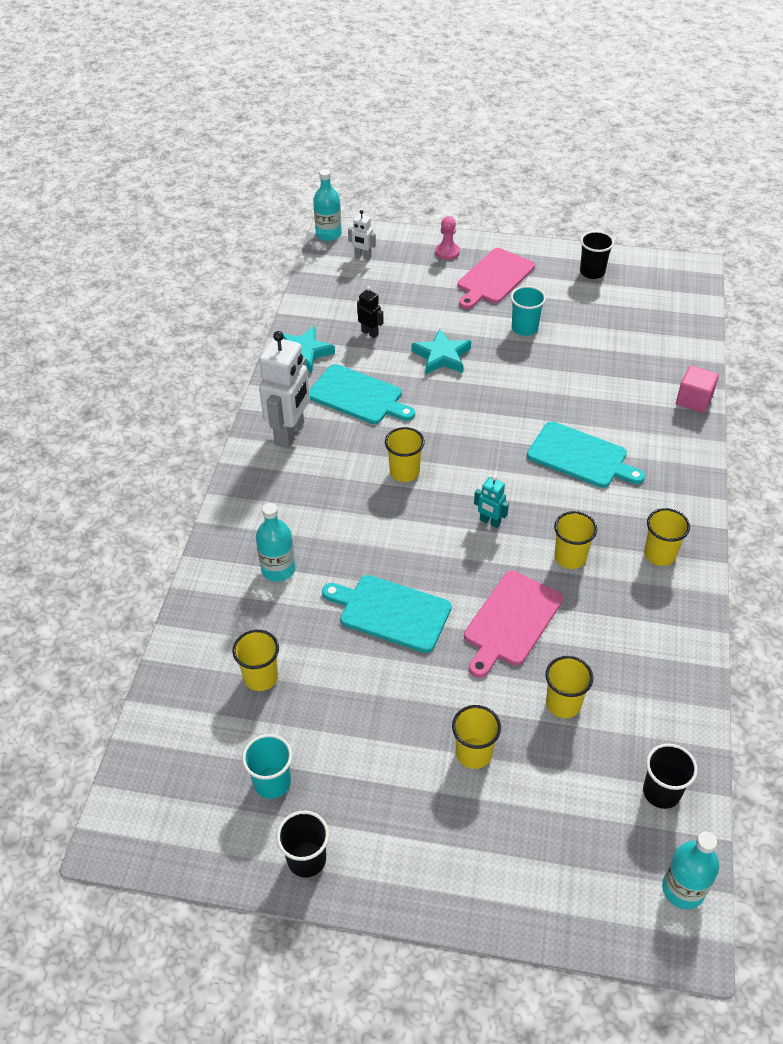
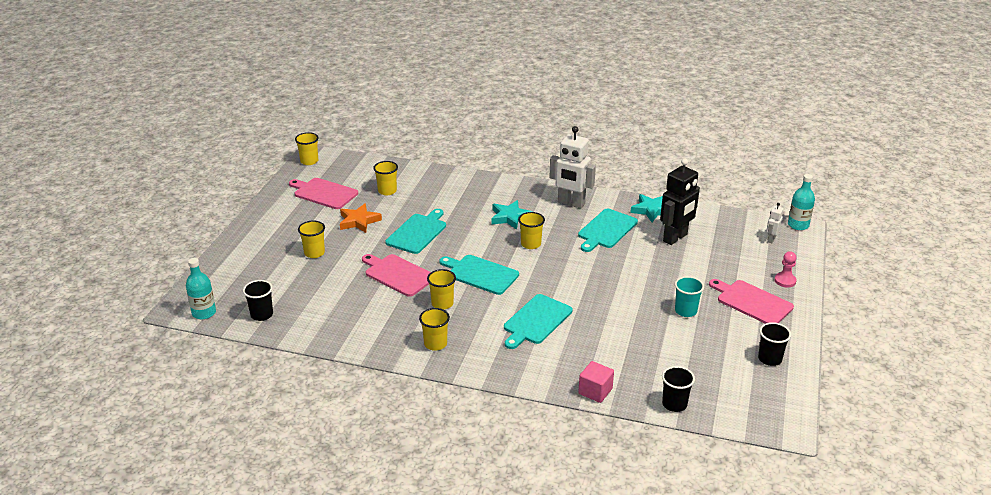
camera: 95 degrees right, 15 degrees down
(272, 782) = (324, 193): turquoise cup -> pink cutting board
(278, 569) = (459, 197): turquoise bottle -> none
(306, 859) = (279, 201): black cup -> black cup (674, 404)
(365, 704) = (359, 221): none -> orange star
(370, 333) = (675, 238): black robot -> black robot, size x2.09
(441, 356) = (649, 268): turquoise star -> turquoise star (510, 217)
(490, 522) = (480, 274): turquoise robot -> turquoise cutting board
(563, 704) = (333, 287): yellow cup -> yellow cup (309, 161)

